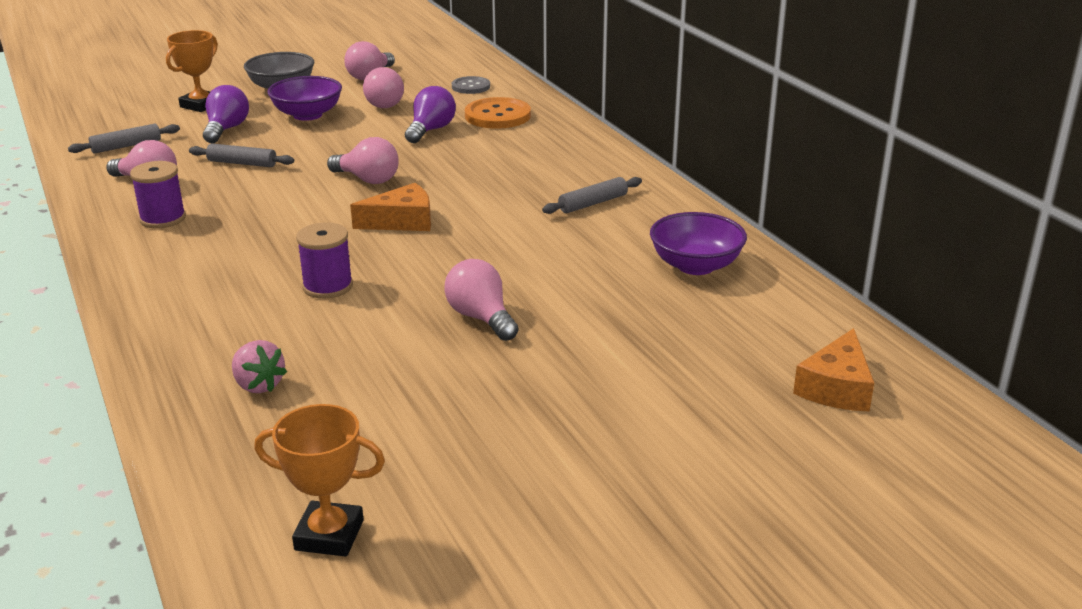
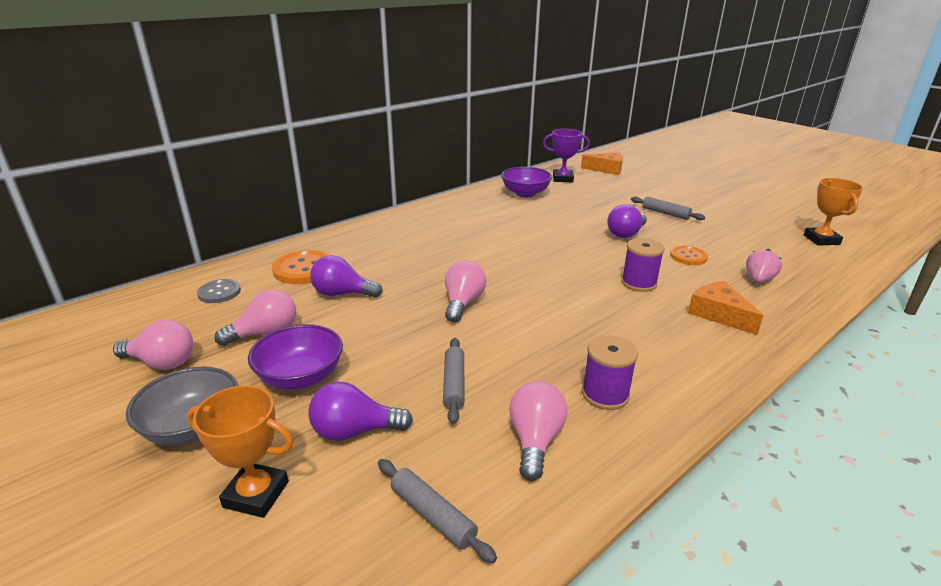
camera: 105 degrees left, 0 degrees up
(370, 349) = (688, 256): none -> orange button
(402, 221) = (528, 275): orange cheese -> orange cheese (719, 314)
(481, 318) = (626, 234): pink light bulb -> purple light bulb
(593, 203) = (463, 221): grey rolling pin -> grey rolling pin (665, 213)
(774, 318) = (562, 179): none -> purple trophy

